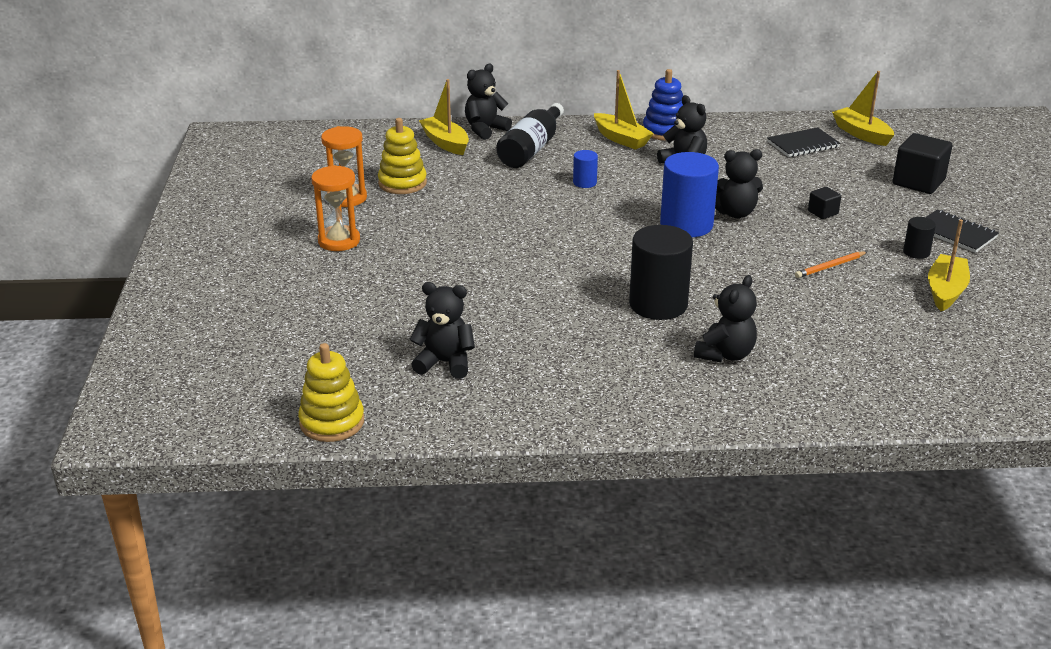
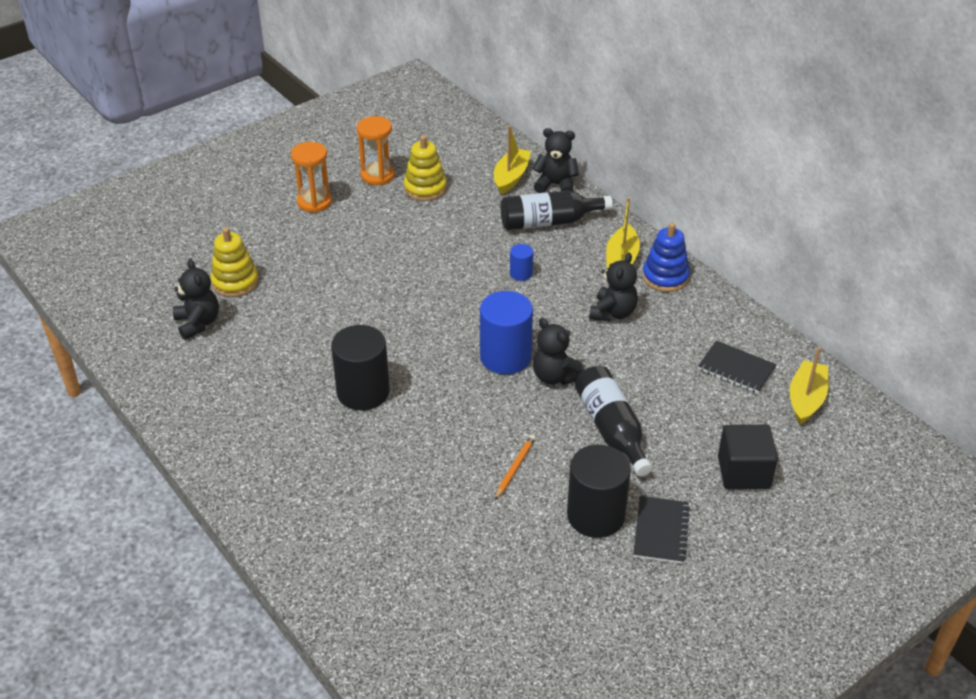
camera: 55 degrees right, 10 degrees up
(332, 422) = (94, 308): yellow stacking toy -> yellow stacking toy (235, 282)
(725, 354) = (319, 457): black teddy bear -> none
(823, 212) = (611, 429): black cube -> black bottle
(830, 266) = (515, 468): orange pencil -> orange pencil turned 90 degrees clockwise
(916, 252) = (595, 515): black cylinder -> black cylinder, size x2.10
(945, 291) = (540, 558): yellow boat -> none

